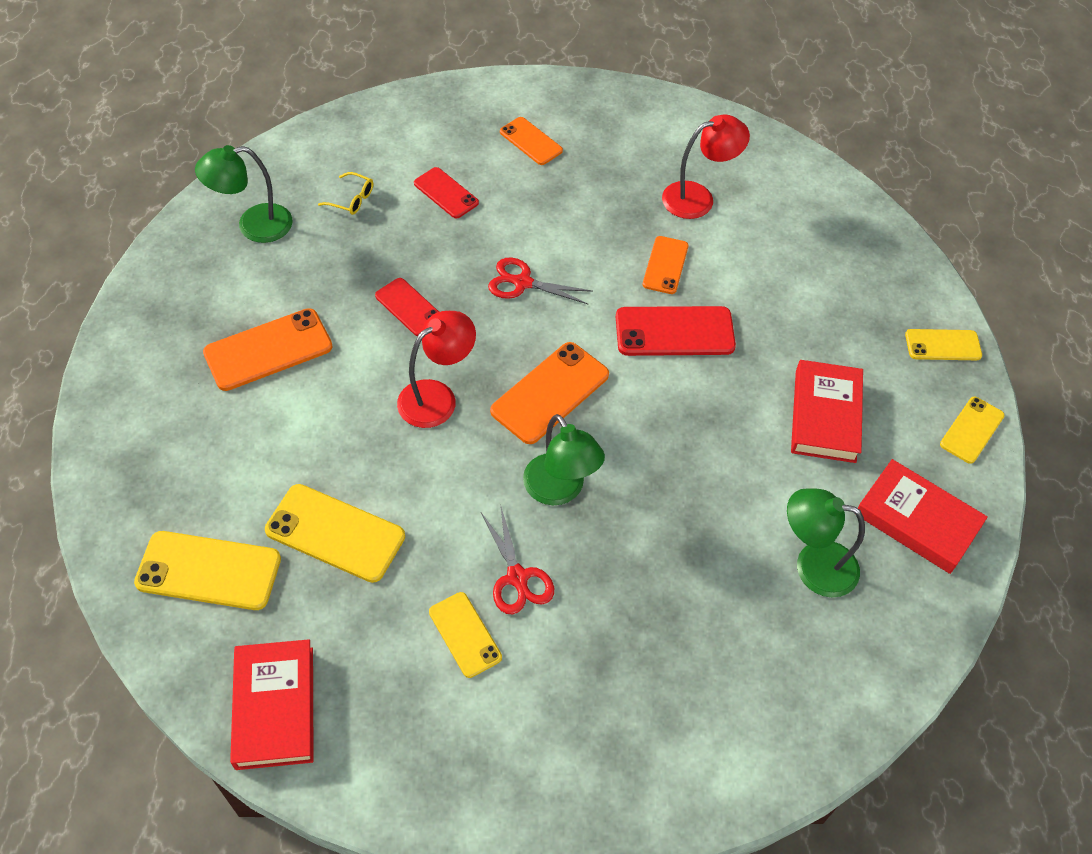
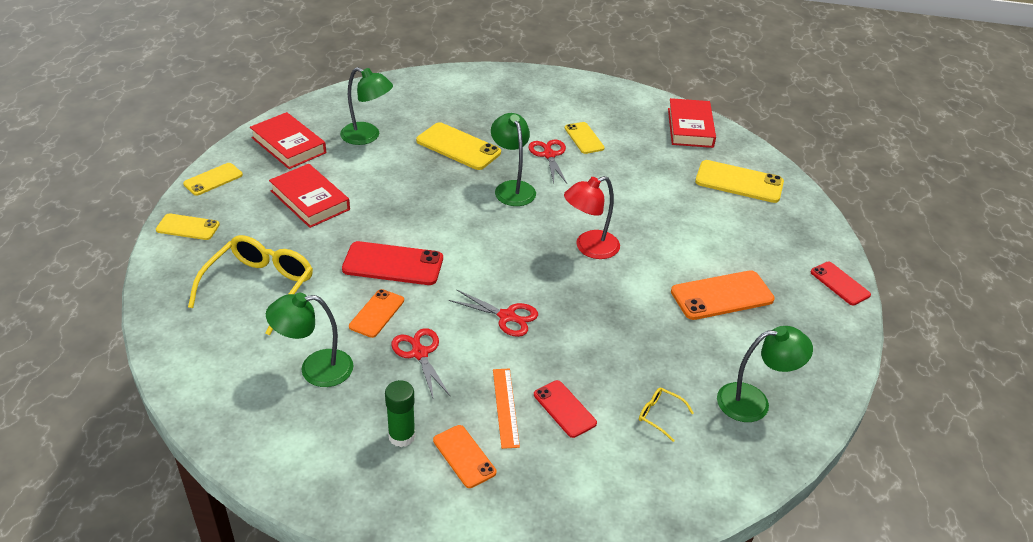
camera: 170 degrees left, 15 degrees down
(335, 533) = (661, 188): yellow phone -> yellow phone (458, 147)
(409, 307) = (607, 311): red phone -> red phone (840, 283)
(503, 187) = (505, 407): none -> orange ruler
(550, 393) = (504, 239): orange phone -> none
(591, 150) = (402, 436): none -> green glue stick
(603, 227) = (420, 353): none -> red scissors
(698, 198) = (315, 369): red lamp -> green lamp
(806, 277) = (260, 287): none -> yellow glasses
(825, 415) = (310, 200): red book -> red book turned 60 degrees counterclockwise

